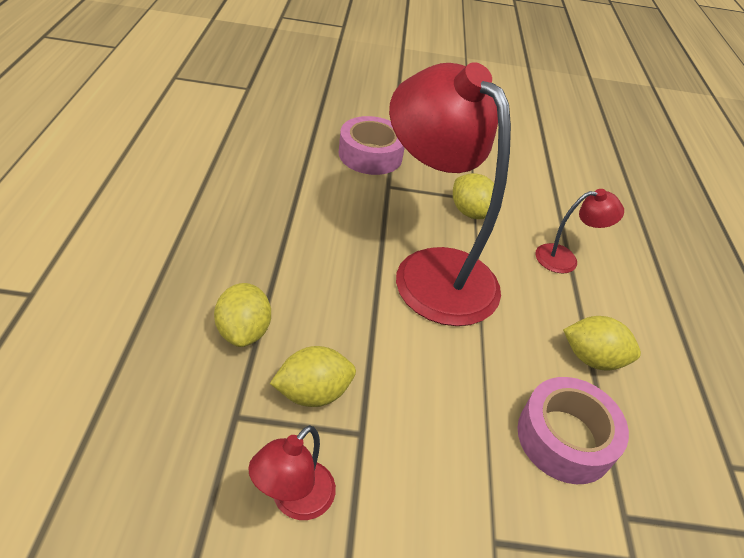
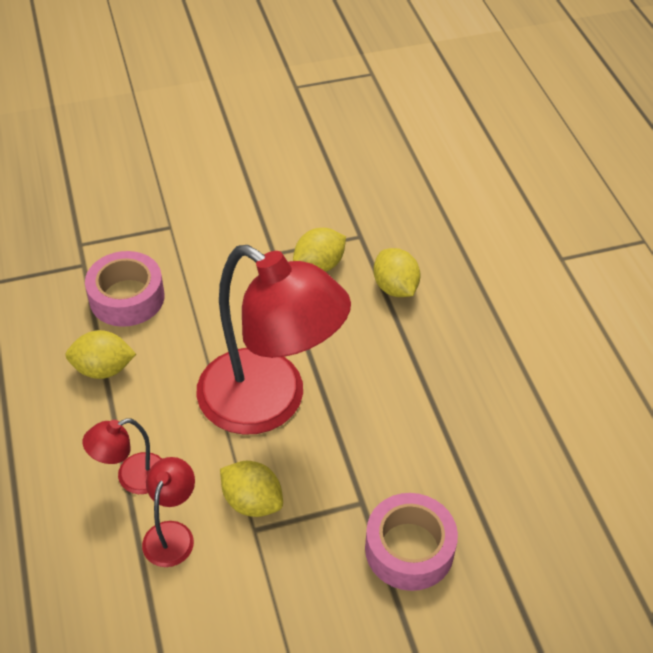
camera: 165 degrees right, 5 degrees up
(294, 501) = (297, 209): red lamp -> red lamp (172, 534)

